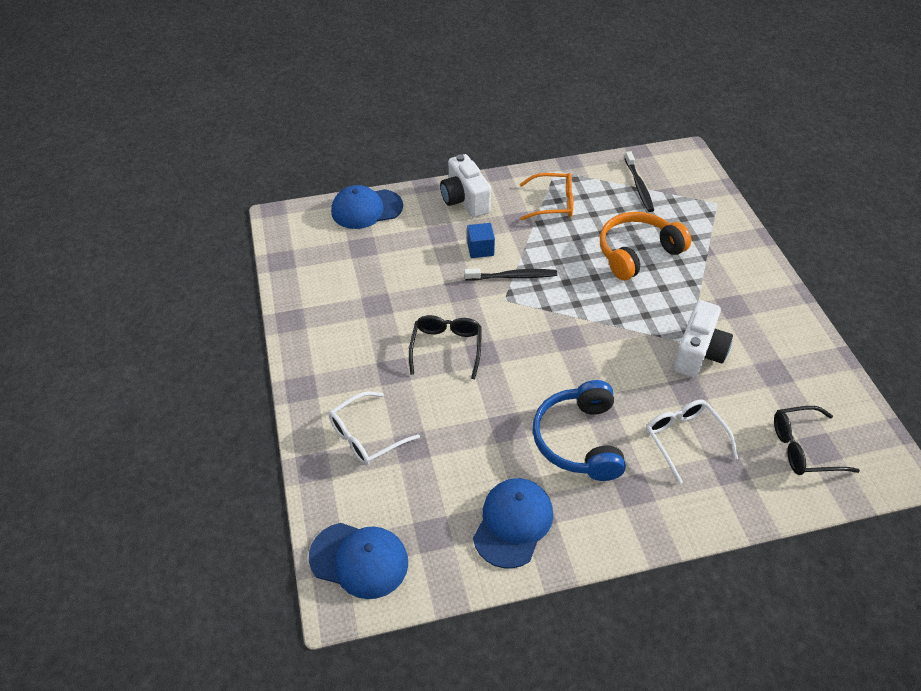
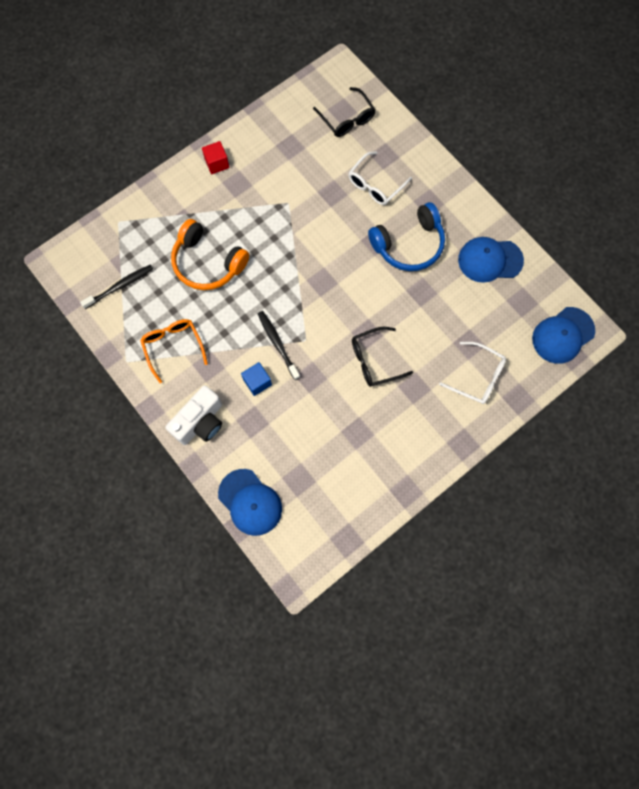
camera: 115 degrees left, 25 degrees up
(359, 560) = (563, 335): blue cap -> blue cap turned 120 degrees counterclockwise
(698, 353) = (295, 195): white camera -> none
(768, 297) = (217, 163): none -> red cube

